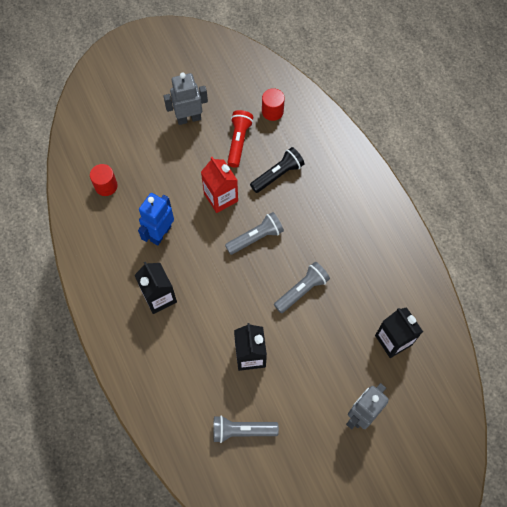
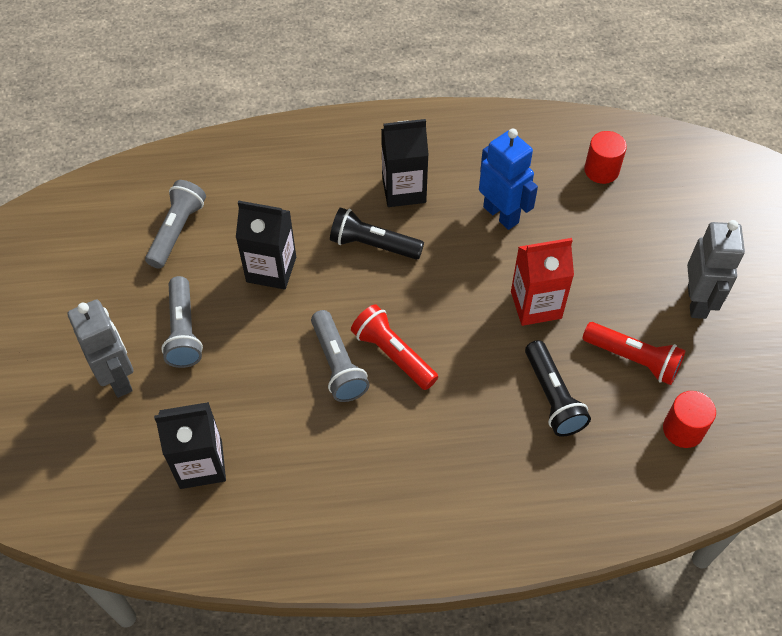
camera: 110 degrees right, 10 degrees down
(209, 300) = (373, 245): none -> black flashlight
(255, 238) = (449, 330): grey flashlight -> grey flashlight (183, 331)
(283, 262) = (393, 355): none -> red flashlight

